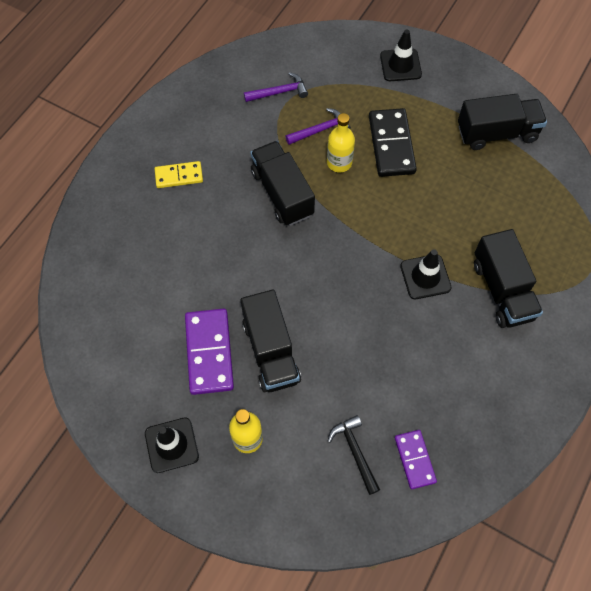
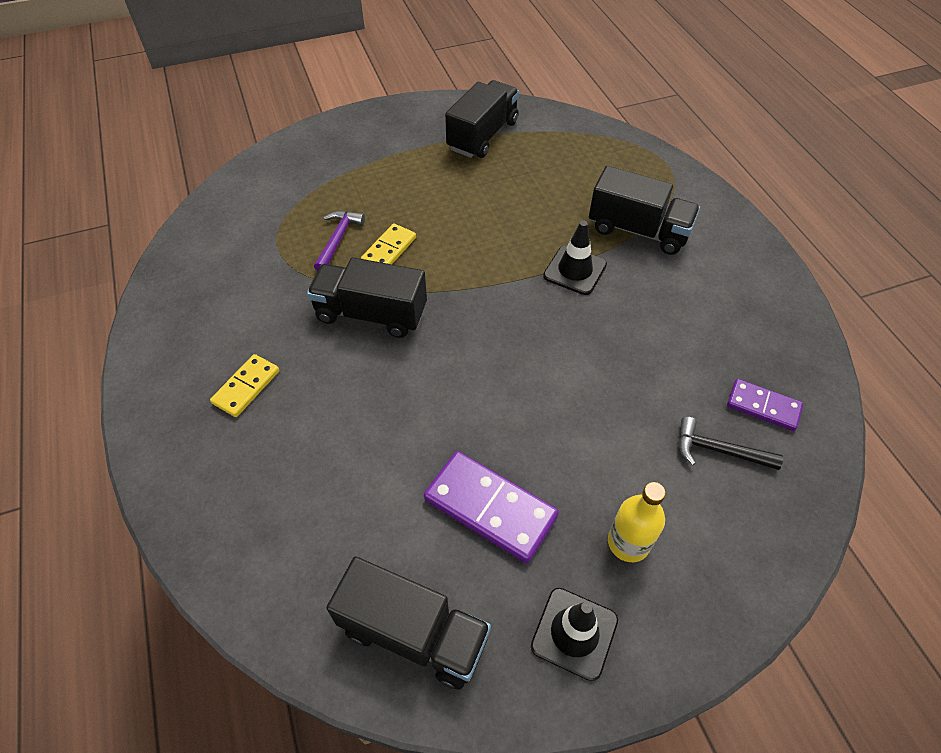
camera: 50 degrees left, 10 degrees down
(271, 351) = (541, 447): black truck -> black truck (413, 633)
(279, 92) = (259, 240): purple hammer -> none
(339, 162) = (389, 250): yellow bottle -> yellow domino
(391, 145) = (414, 203): black domino -> none
(400, 65) = (343, 145): black traffic cone -> none

